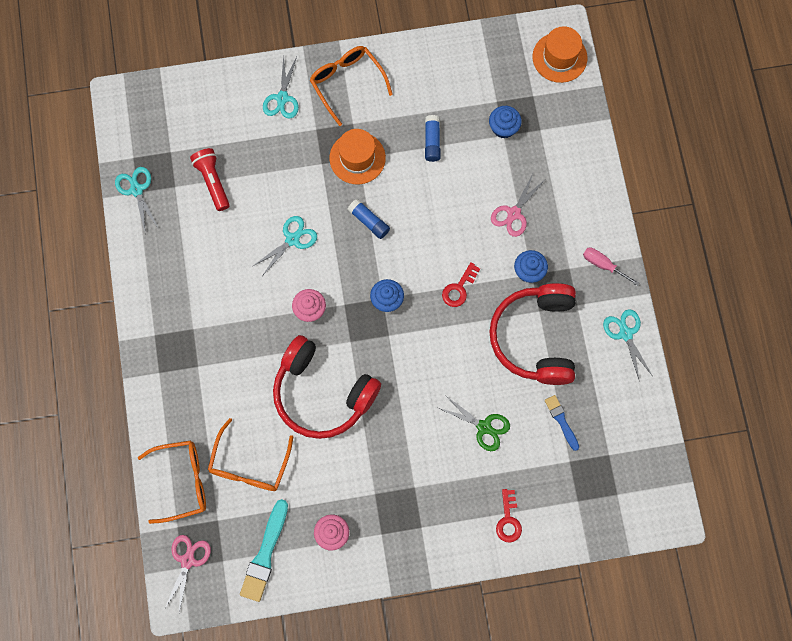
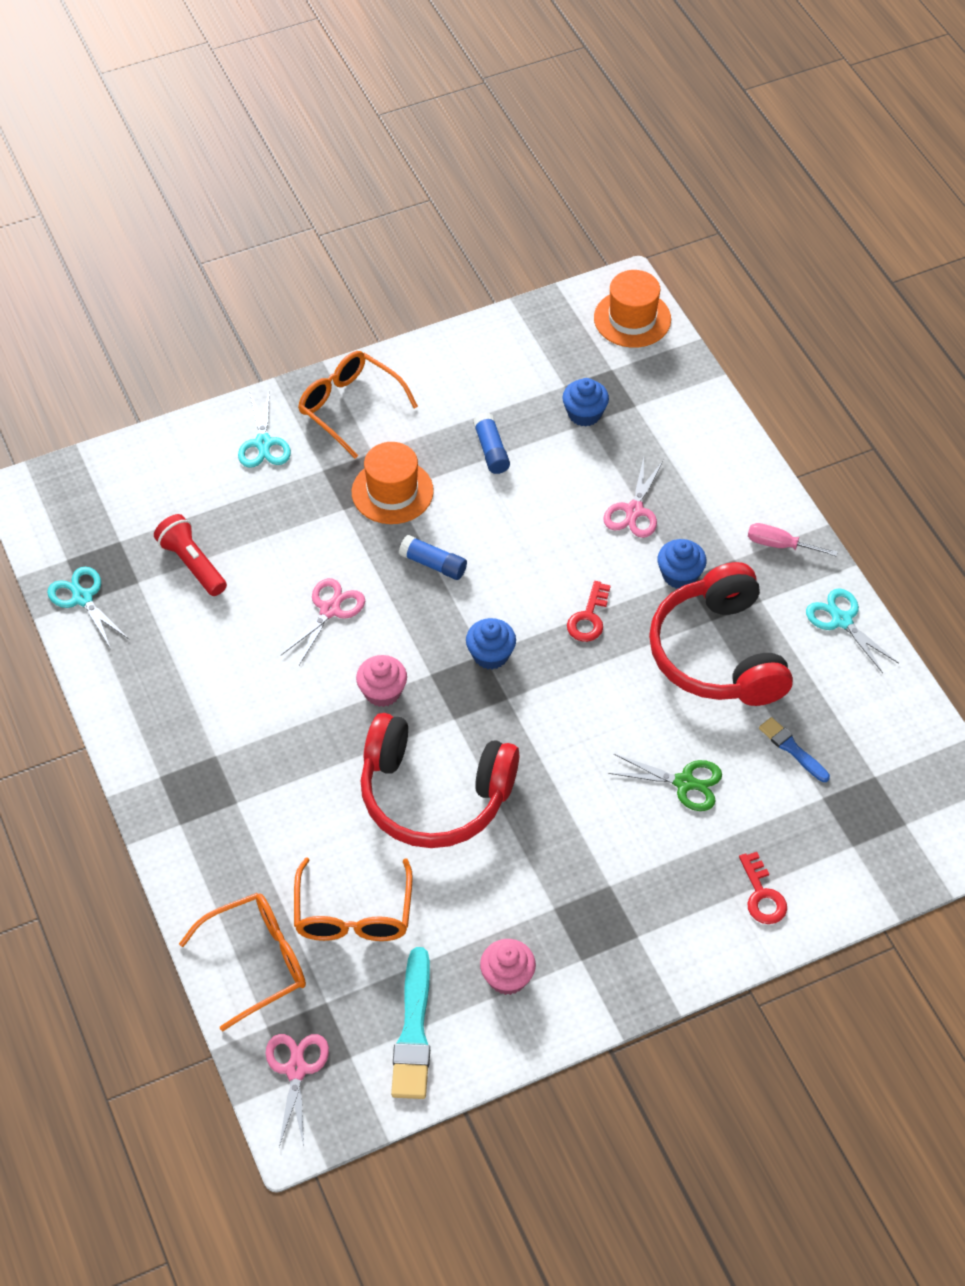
camera: 15 degrees left, 20 degrees down
(292, 239) = (330, 610): turquoise scissors -> pink scissors

